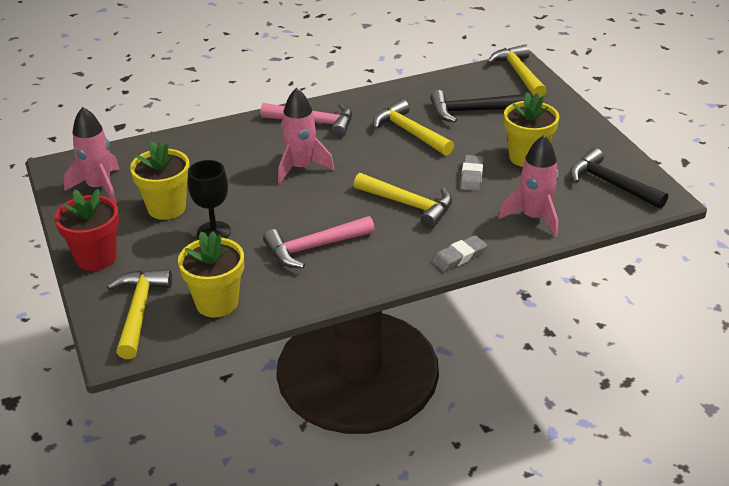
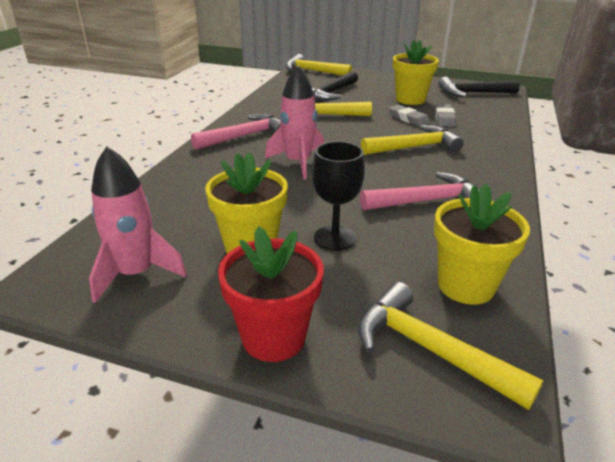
camera: 50 degrees left, 5 degrees down
(314, 247) = (427, 201): pink hammer -> pink hammer turned 120 degrees counterclockwise
(459, 257) = (507, 156): grey eraser -> grey eraser (444, 118)
(534, 217) = (484, 121): pink rocket -> none

